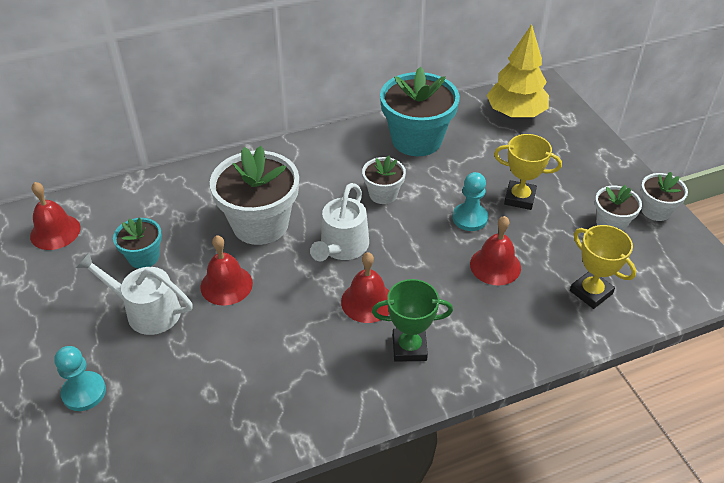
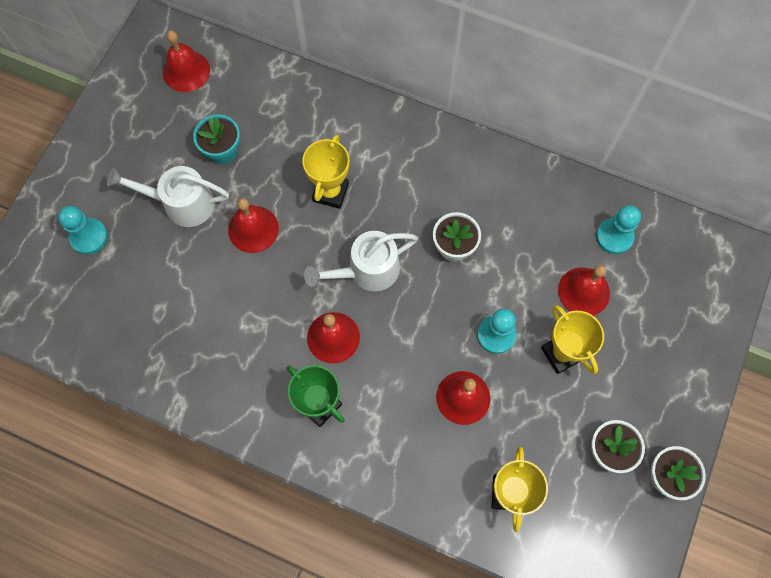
camera: 45 degrees right, 25 degrees up
(147, 311) = (182, 203): white watering can -> white watering can turned 60 degrees counterclockwise
(260, 224) = (330, 192): white flower pot -> yellow trophy
(416, 140) = (546, 213): turquoise flower pot -> none
(470, 124) = (614, 236): none -> turquoise pawn
(489, 160) = (584, 291): none -> red bell
(515, 113) = (672, 261): yellow tree -> none

